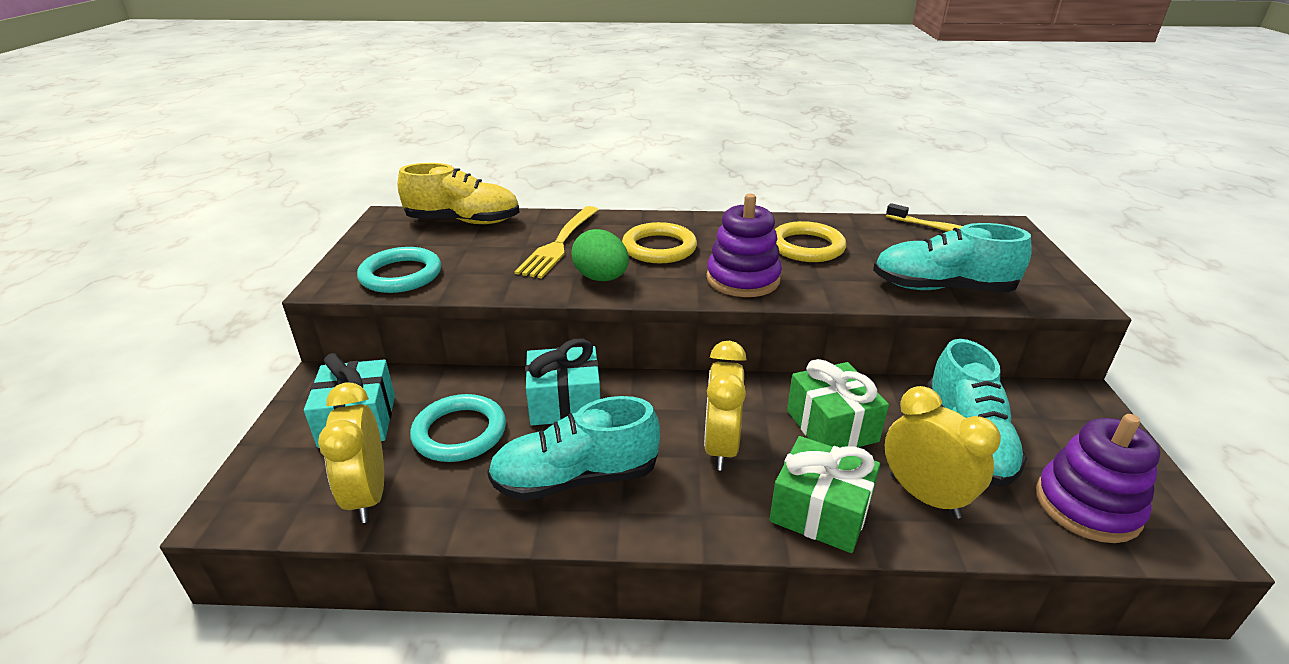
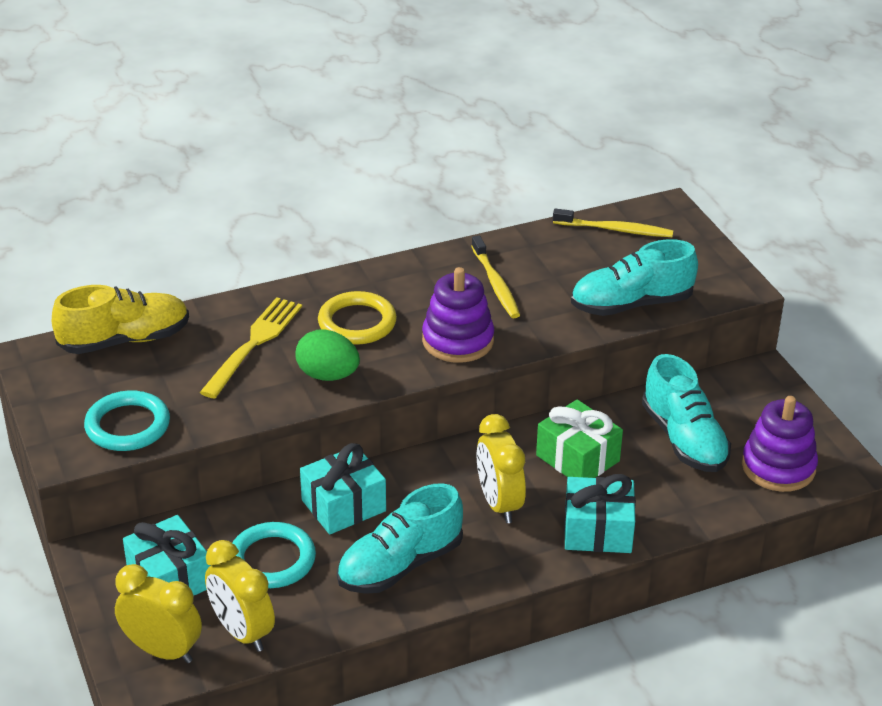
camera: 25 degrees left, 5 degrees up
(559, 244) = (254, 344): yellow fork -> yellow fork turned 150 degrees counterclockwise
(806, 247) = (495, 284): yellow ring -> yellow toothbrush
(820, 512) = (598, 531): green gift -> turquoise gift
(924, 496) = (666, 495): yellow clock -> yellow clock (162, 651)

